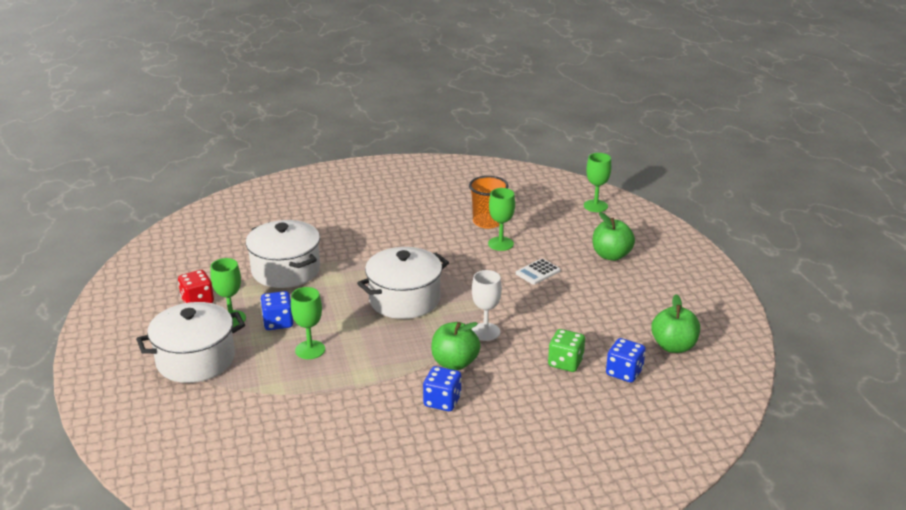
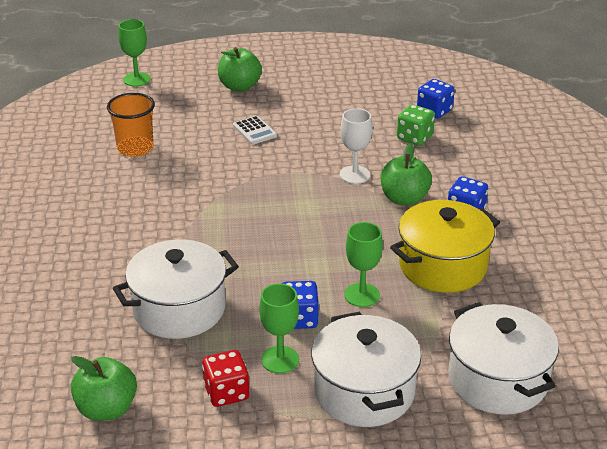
camera: 80 degrees left, 5 degrees up
(356, 391) = (442, 266): none -> yellow pot
(404, 299) = (279, 220): white pot -> white pot (497, 380)
(500, 244) = (187, 145): green goblet -> none
(673, 346) = (400, 82): green apple -> green apple (106, 409)

